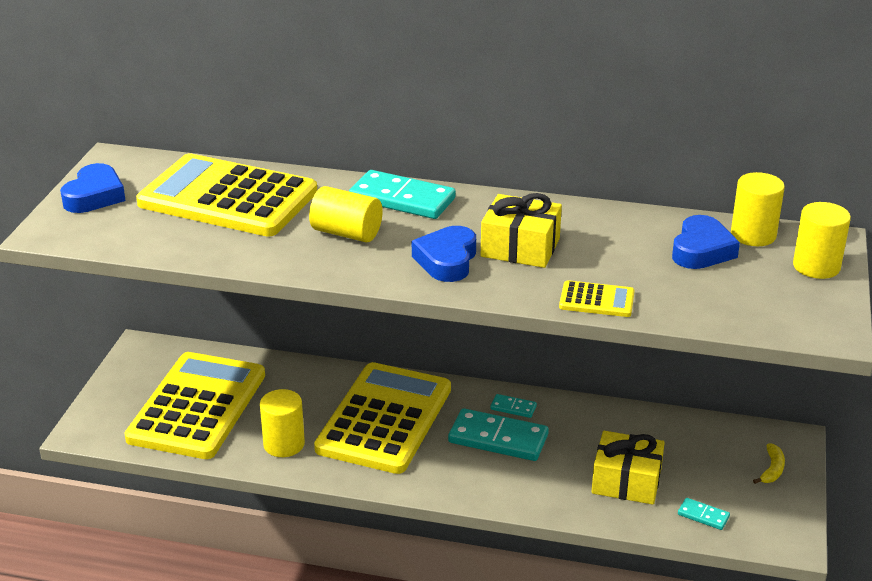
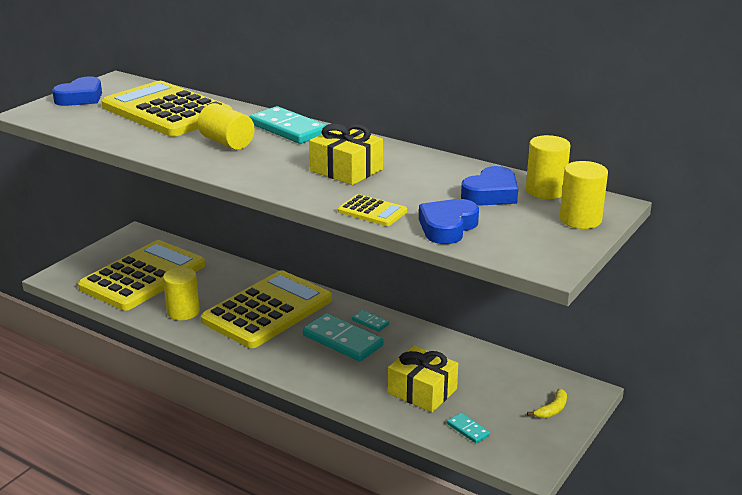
camera: 20 degrees right, 5 degrees down
(447, 260) = (282, 169): blue heart -> blue heart (447, 227)

